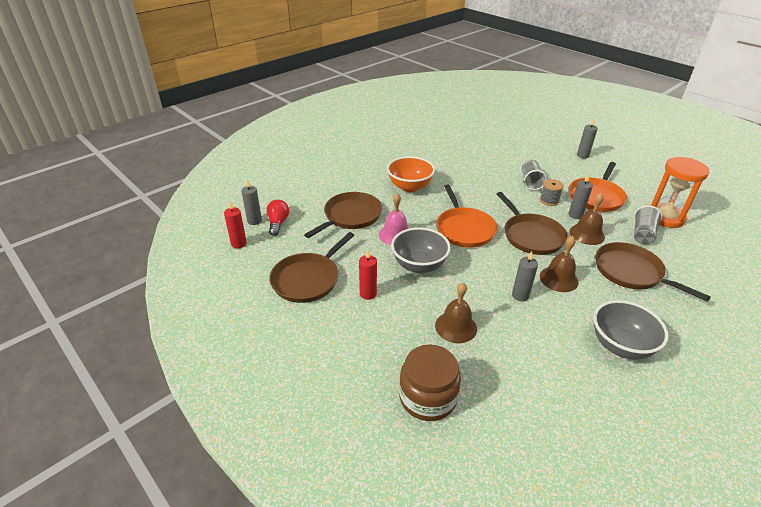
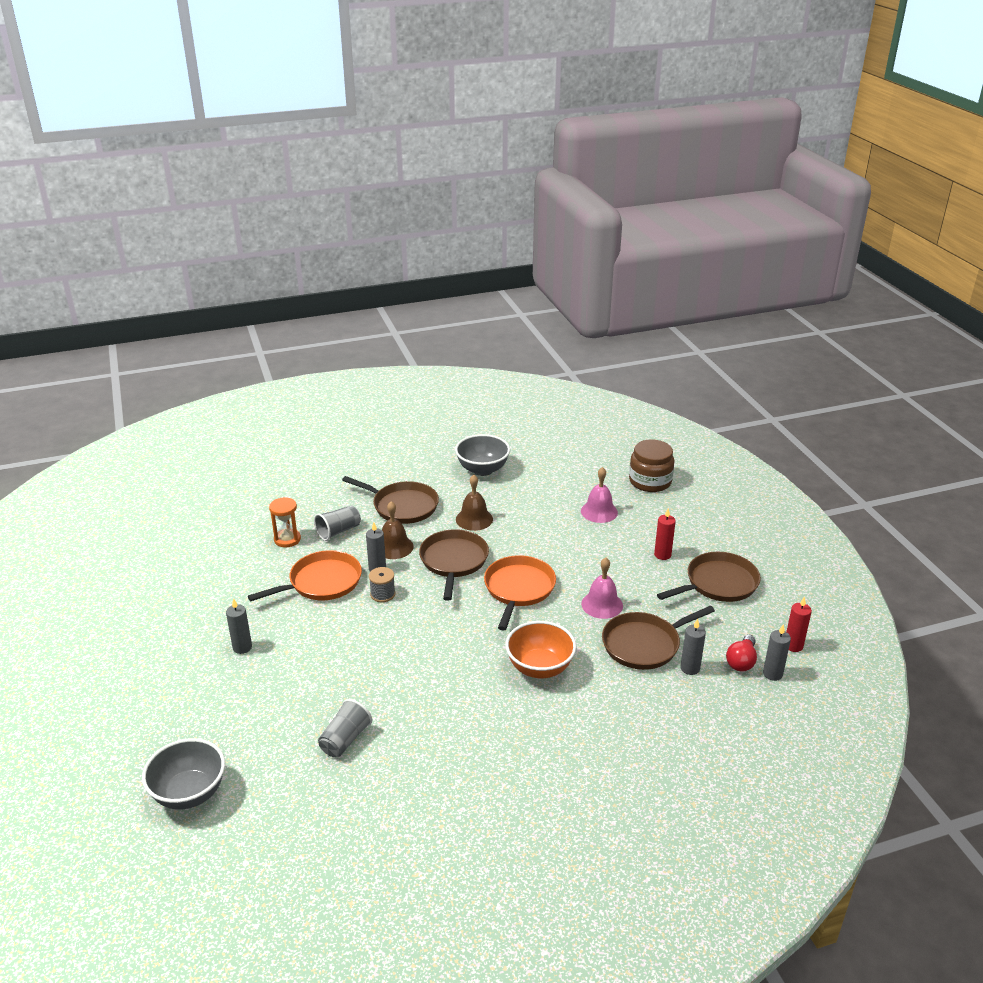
camera: 155 degrees left, 5 degrees down
(419, 265) = (597, 566): grey bowl -> grey bowl (189, 793)
(456, 327) = (599, 511): brown bell -> pink bell
(520, 295) = (523, 517): grey candle -> grey candle (690, 668)
(530, 182) = (372, 626): grey cup -> grey cup (345, 739)
(631, 272) = (402, 506): brown pan -> brown pan turned 45 degrees counterclockwise
(664, 217) = (287, 539): orange hourglass -> orange hourglass, size x0.62

